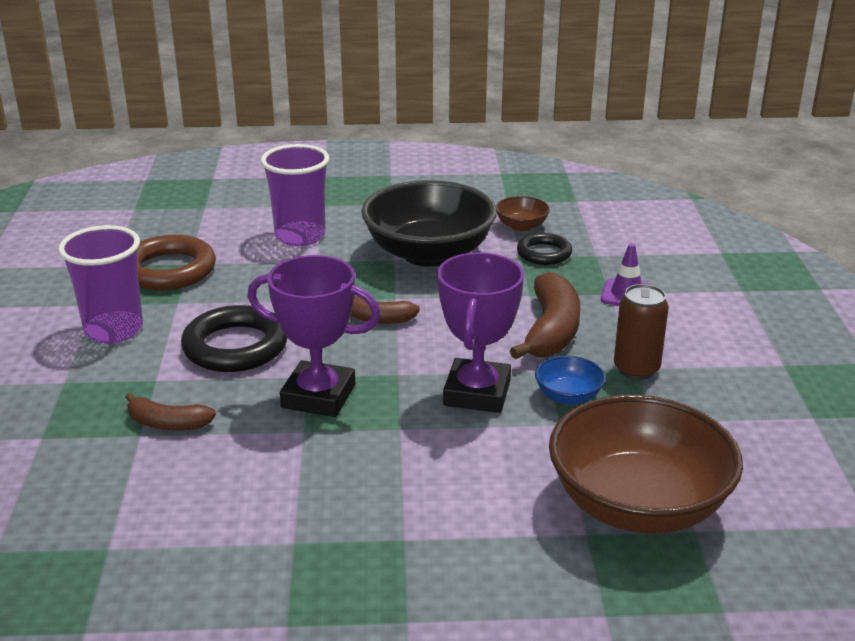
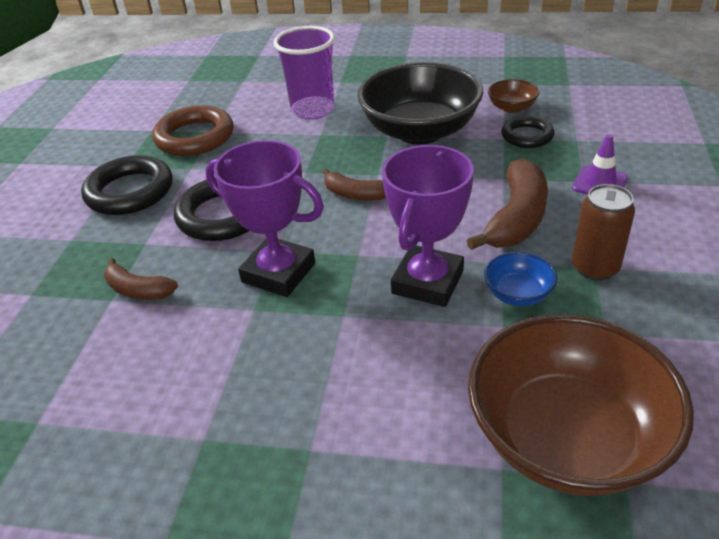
camera: 15 degrees right, 10 degrees up
(114, 330) = (130, 191): purple cup -> black ring

